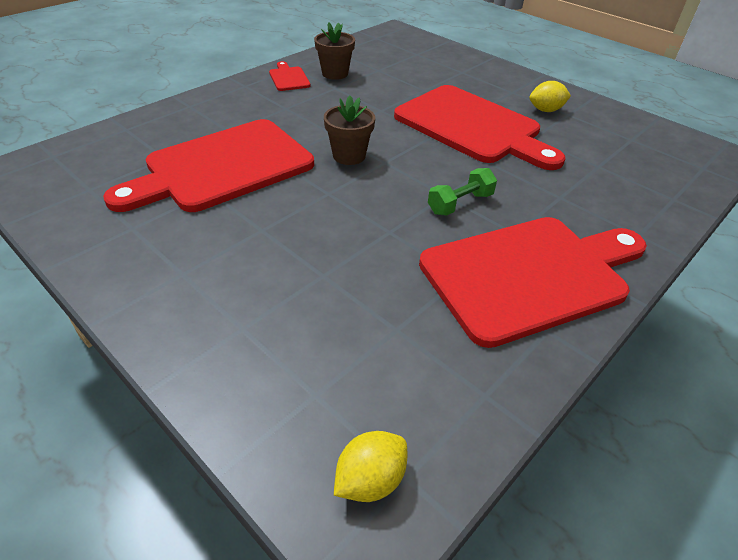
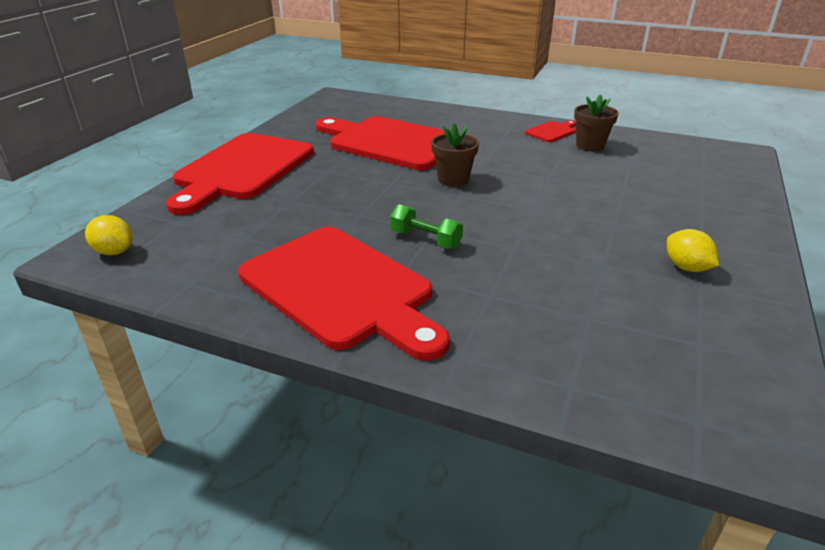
camera: 70 degrees right, 10 degrees down
(472, 127) = (578, 226): red cutting board -> red cutting board (242, 169)

